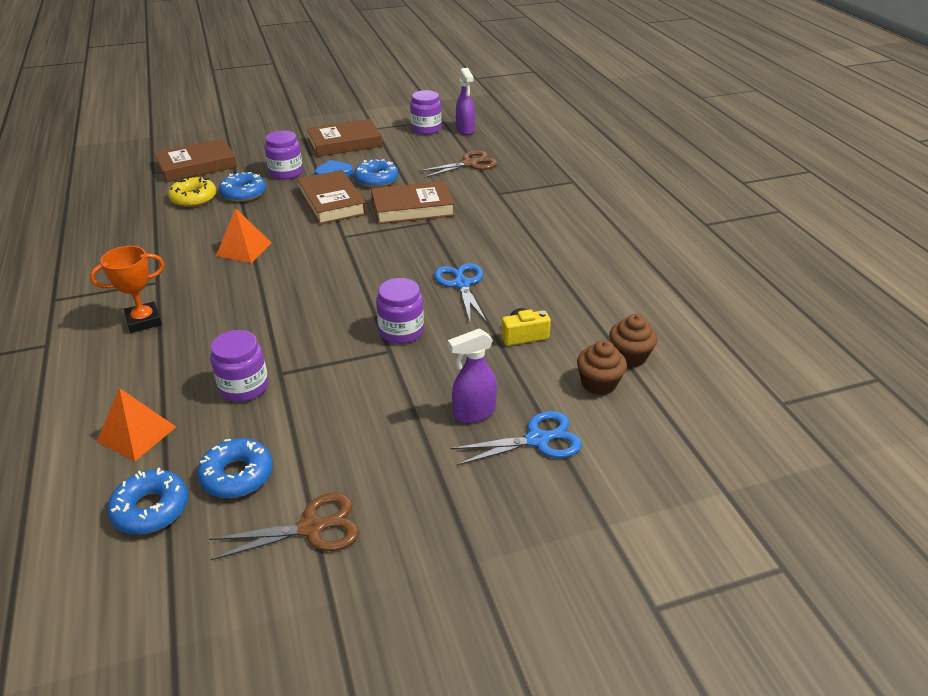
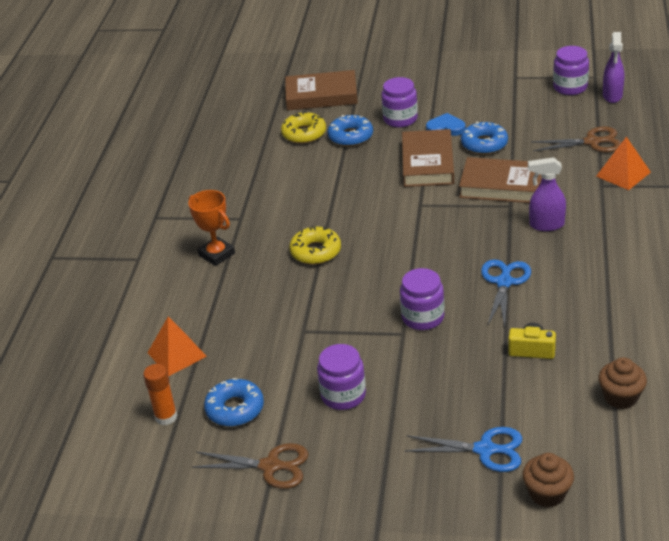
camera: 30 degrees right, 0 degrees up
(144, 321) = (217, 254): orange trophy -> orange trophy turned 45 degrees clockwise
(151, 509) = (166, 417): blue donut -> orange glue stick
(244, 249) = (325, 200): orange pyramid -> orange pyramid (623, 174)
(244, 387) = (270, 336): purple jar -> purple jar (343, 395)
(257, 296) = (316, 252): none -> yellow donut
(344, 143) = (475, 91): brown book -> none
(473, 413) = (444, 410): purple spray bottle -> purple spray bottle (546, 225)
(598, 383) = (573, 415): brown cupcake -> brown cupcake (547, 493)

